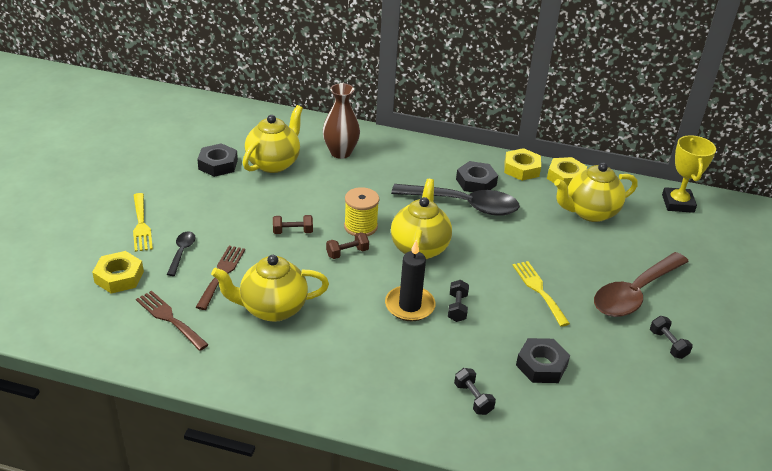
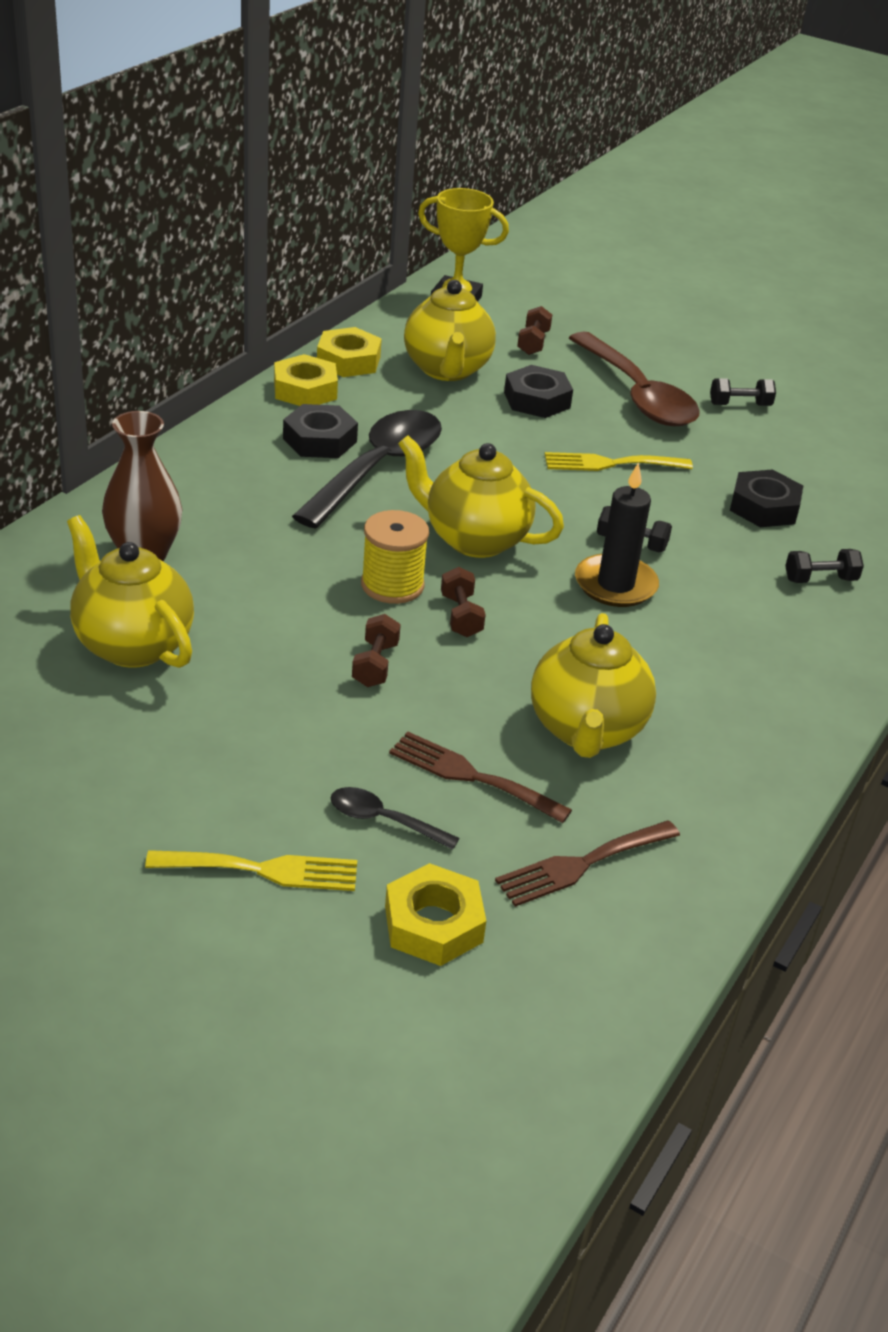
camera: 75 degrees left, 0 degrees up
(218, 164) = (90, 722): black nut -> black nut (537, 400)
(657, 241) = (533, 343): none -> brown dumbbell

